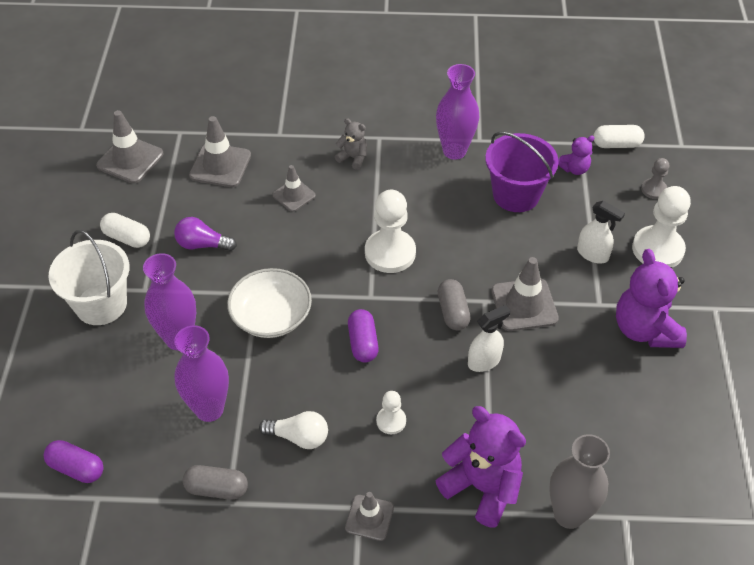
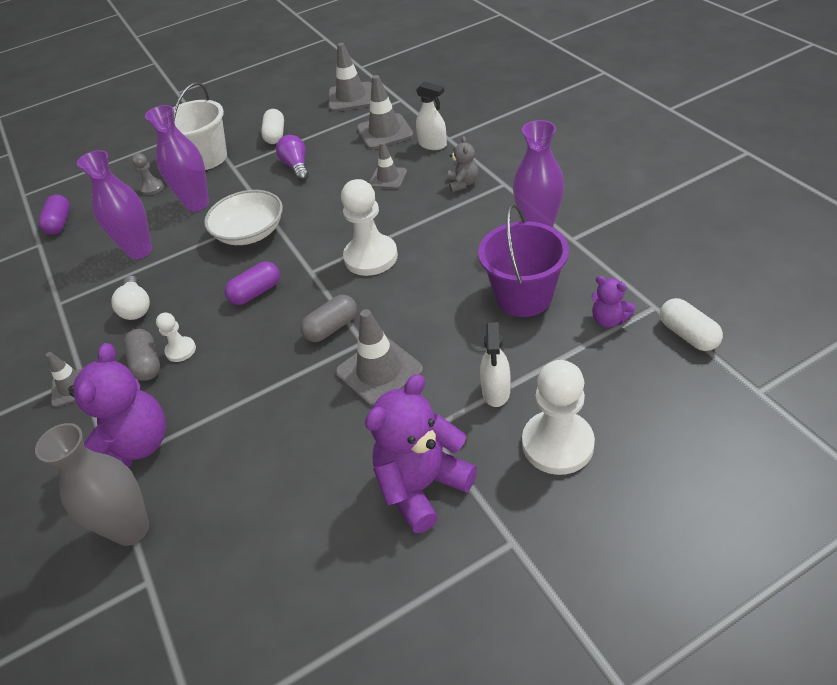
camera: 65 degrees right, 5 degrees down
(217, 489) = (68, 292): grey capsule -> grey capsule (147, 363)
(484, 361) = (287, 377): white spray bottle -> white spray bottle (433, 145)
(654, 190) = (651, 398): grey pawn -> grey pawn (152, 188)

